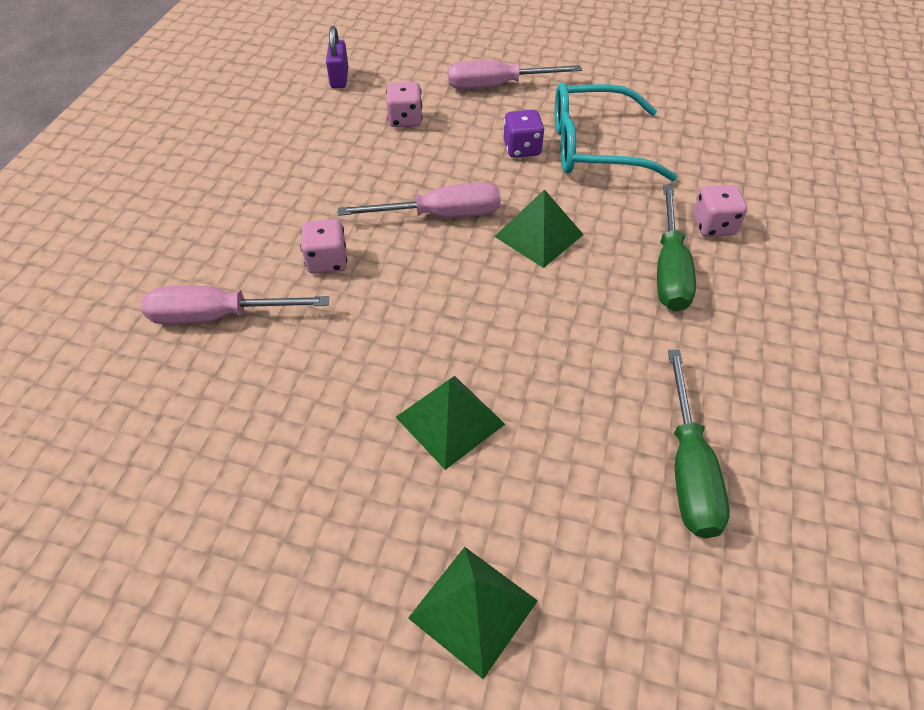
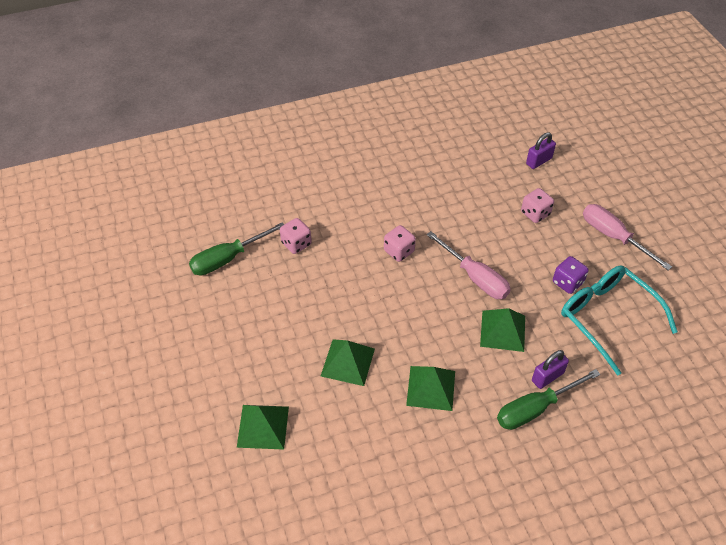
camera: 55 degrees right, 0 degrees up
(218, 316) = (330, 234): pink screwdriver -> none
(566, 350) = (431, 388): none -> green pyramid
(633, 235) = (547, 377): none -> purple padlock
(688, 468) = (400, 480): green screwdriver -> green screwdriver (228, 259)
(713, 226) = (596, 415): pink dice -> pink dice (296, 244)

